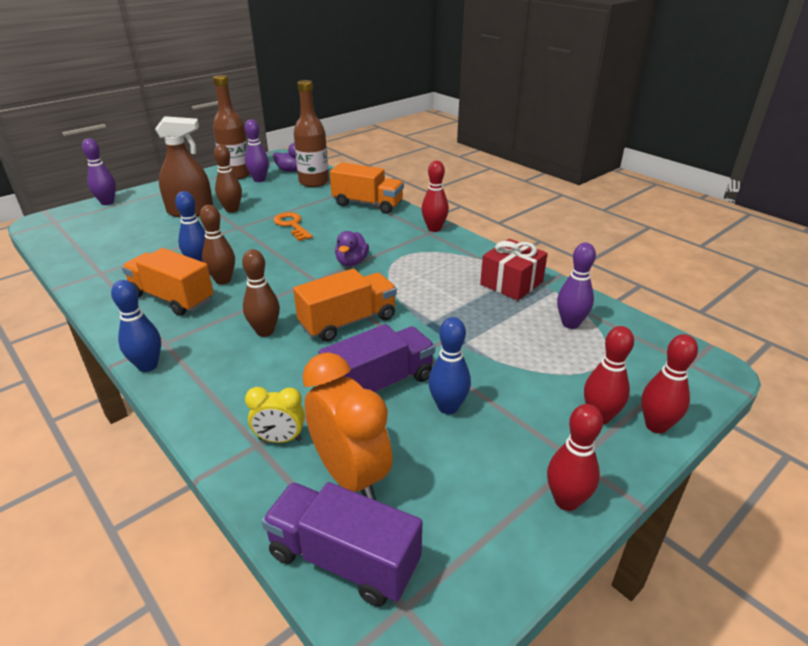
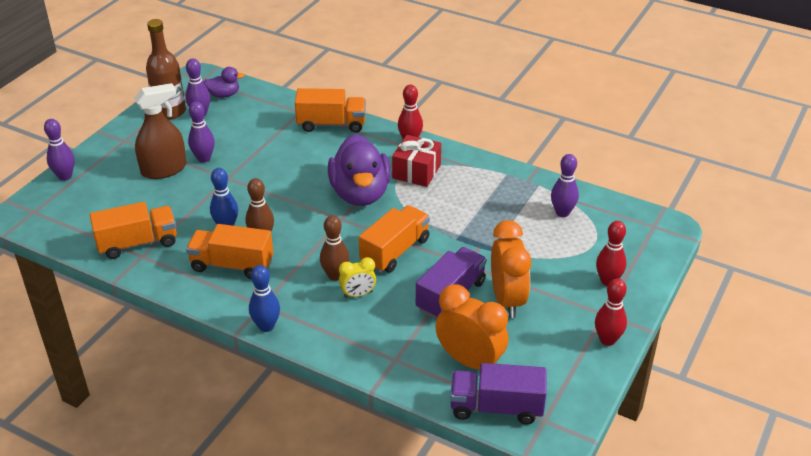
camera: 20 degrees left, 5 degrees up
(108, 262) = (138, 243): none -> orange truck
(232, 210) = (204, 158): brown bowling pin -> purple bowling pin
(280, 439) = (408, 352): yellow clock -> yellow clock (358, 294)
(292, 225) = (277, 165): orange key -> none
(314, 182) = (259, 106): brown bottle -> none
(352, 262) = (360, 194): purple duck -> purple duck, size x2.10
(448, 407) = (507, 300): blue bowling pin -> orange clock
(511, 283) = (503, 185): red gift -> red gift (416, 171)
(656, 426) = (644, 278): red bowling pin -> none

